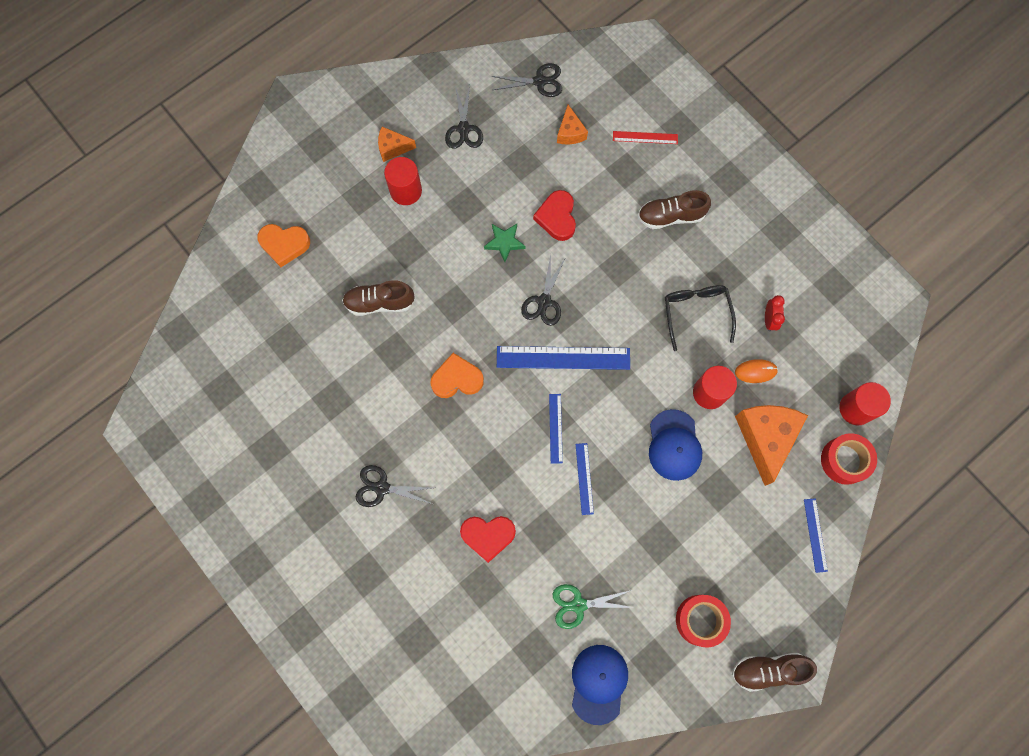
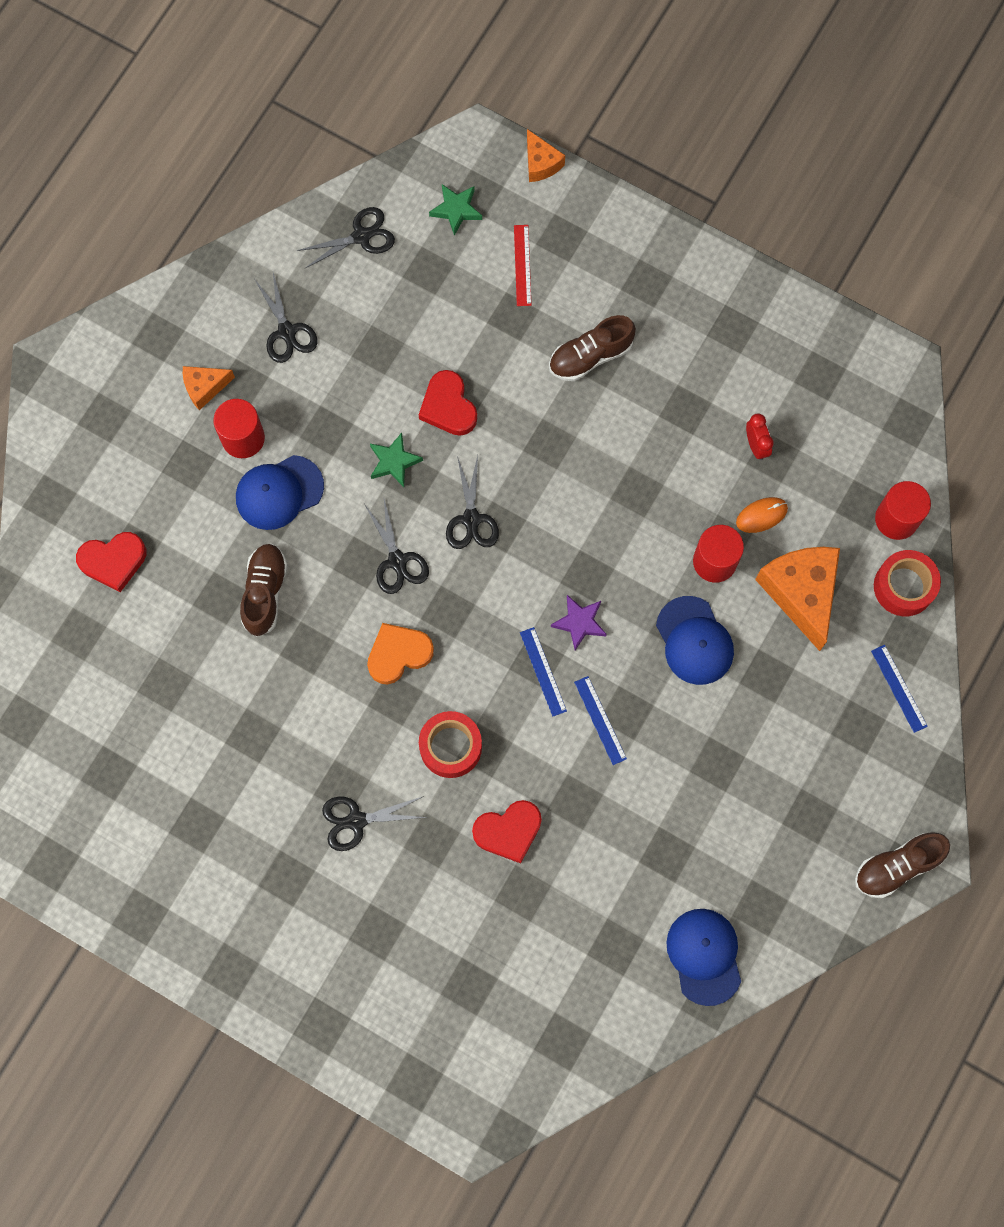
camera: 20 degrees left, 0 degrees up
(284, 244) = (113, 561): orange heart -> red heart
(379, 303) = (265, 593): brown shoe -> brown shoe turned 120 degrees clockwise
(416, 236) = (279, 492): none -> blue cap
(480, 313) = (397, 561): none -> black scissors
(563, 358) = (520, 581): blue ruler -> none
(570, 132) = (425, 290): orange cheese -> orange cheese (541, 163)
(578, 605) = (647, 873): green scissors -> none
(595, 402) = (579, 622): none -> purple star
(612, 85) = (456, 210): none -> green star
(645, 137) = (522, 265): red ruler -> red ruler turned 75 degrees counterclockwise
(696, 313) = (664, 468): black glasses -> none
(700, 620) = (798, 838): red tape -> red tape (450, 747)

